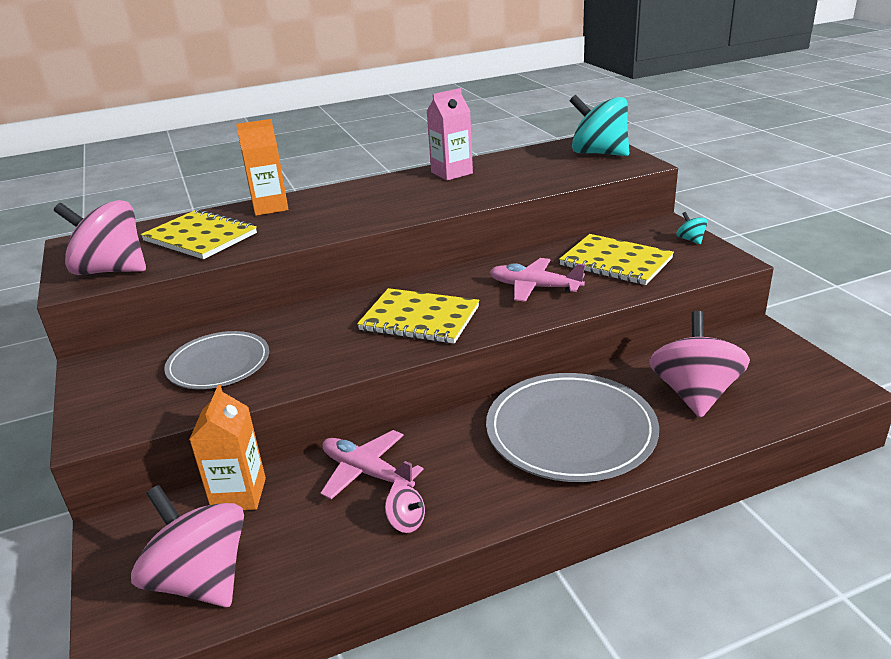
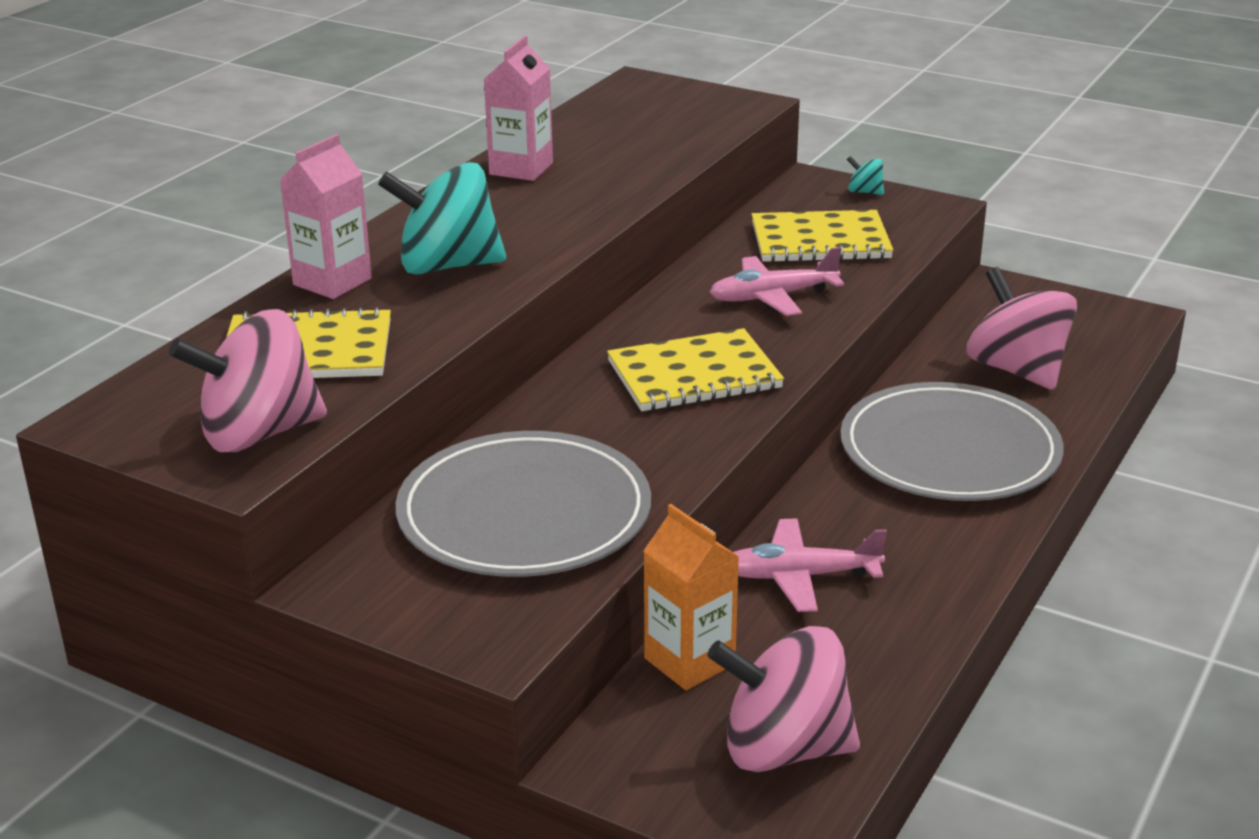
camera: 40 degrees left, 0 degrees up
(218, 364) = (524, 513): grey plate -> grey plate, size x1.60
(270, 207) = (332, 282): orange carton -> pink carton
(406, 522) = (912, 600): pink spinning top -> none
(599, 153) = (676, 99): turquoise spinning top -> turquoise spinning top (447, 266)

